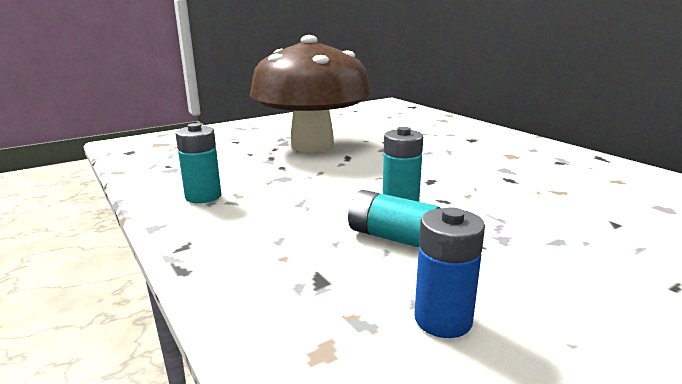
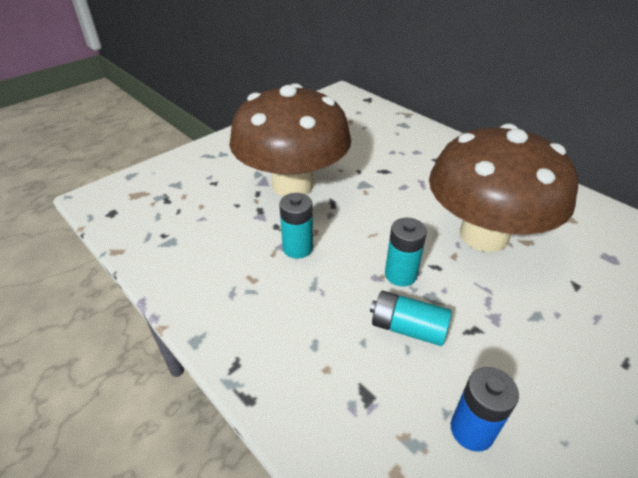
camera: 10 degrees left, 20 degrees up
(203, 196) = (221, 285): turquoise battery -> turquoise battery (297, 248)
(508, 184) = (484, 235): none -> brown mushroom

